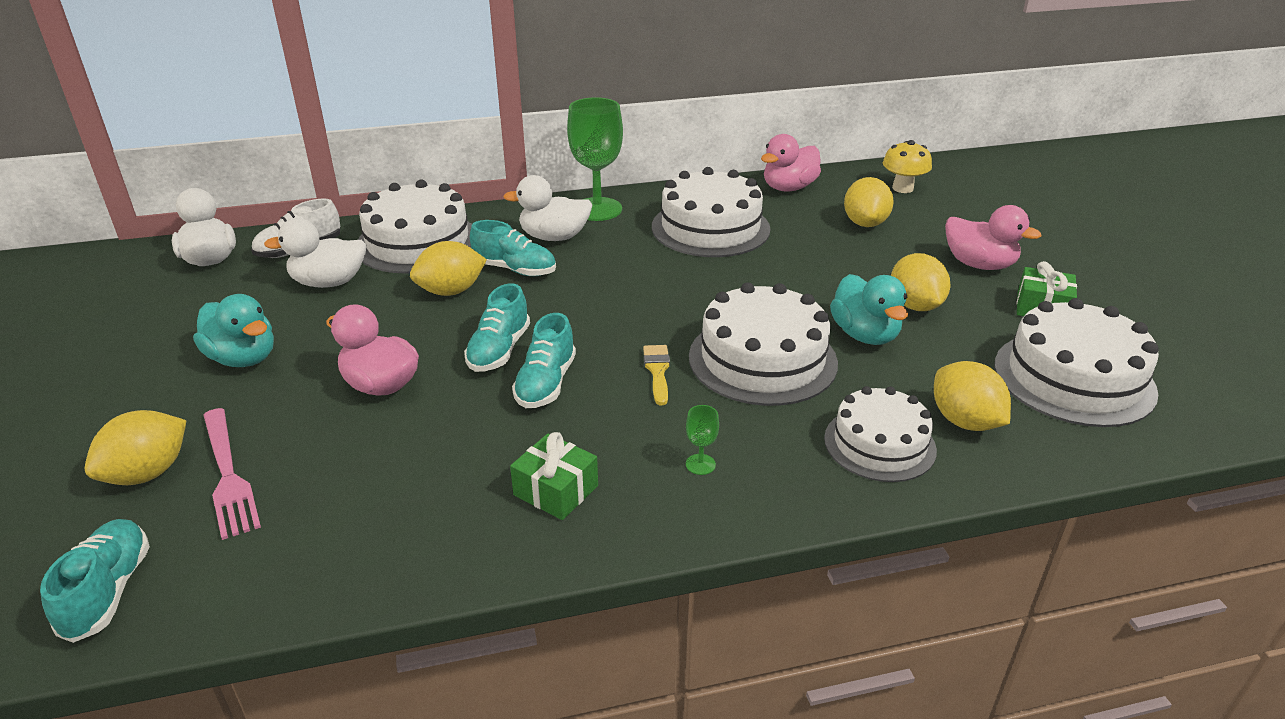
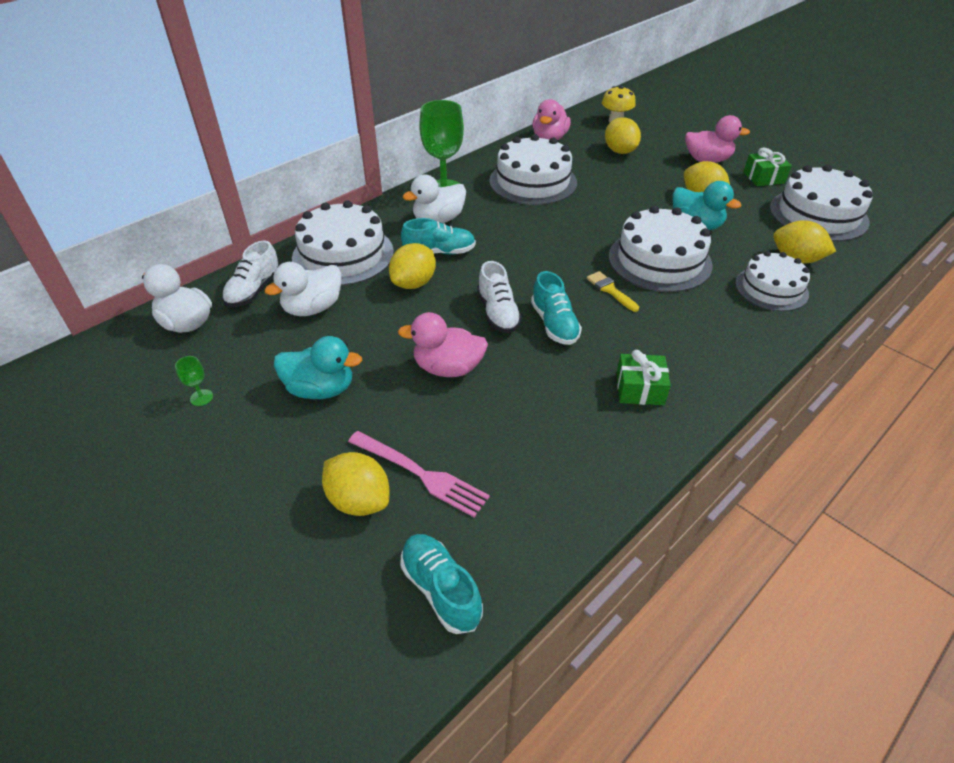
camera: 30 degrees left, 10 degrees up
(148, 473) = (359, 500): yellow lemon -> yellow lemon turned 60 degrees counterclockwise
(499, 350) = (498, 313): turquoise shoe -> white shoe
(700, 464) = (698, 338): green goblet -> green goblet (201, 397)

